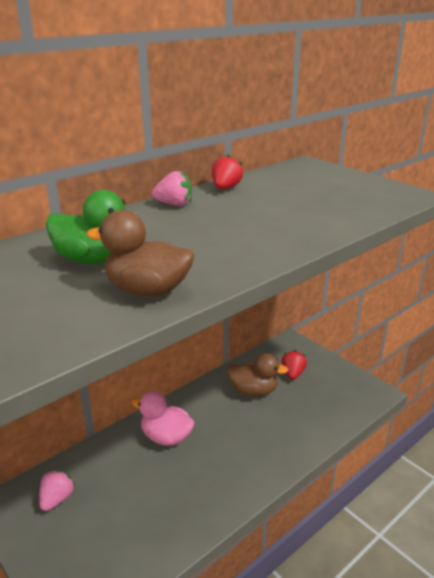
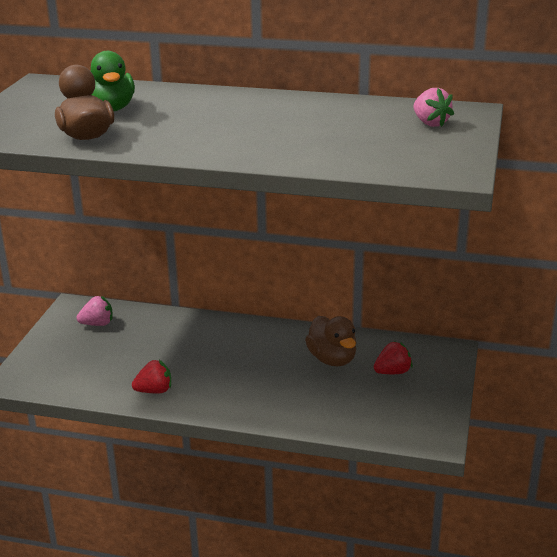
camera: 55 degrees right, 0 degrees up
(166, 437) = (213, 340): pink duck -> none
(174, 204) = (252, 98): pink strawberry -> pink strawberry (430, 123)
(225, 188) = (324, 102): red strawberry -> red strawberry (154, 391)

